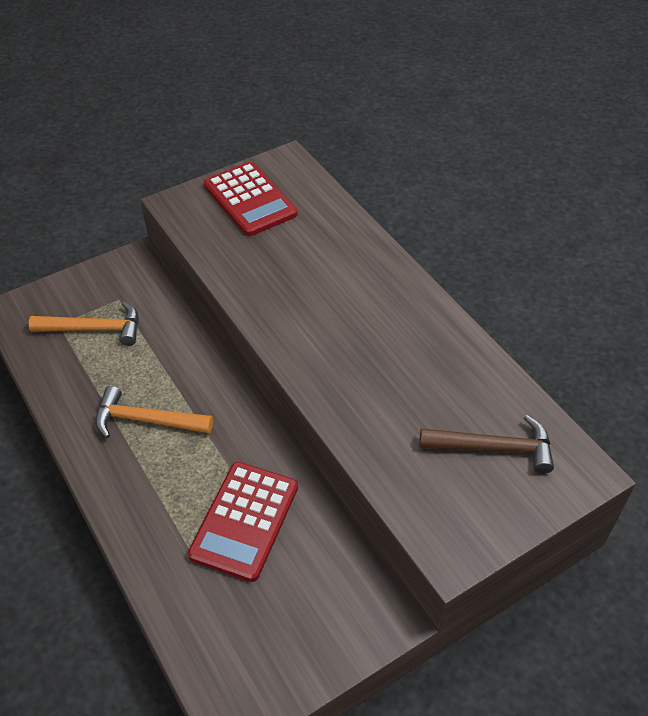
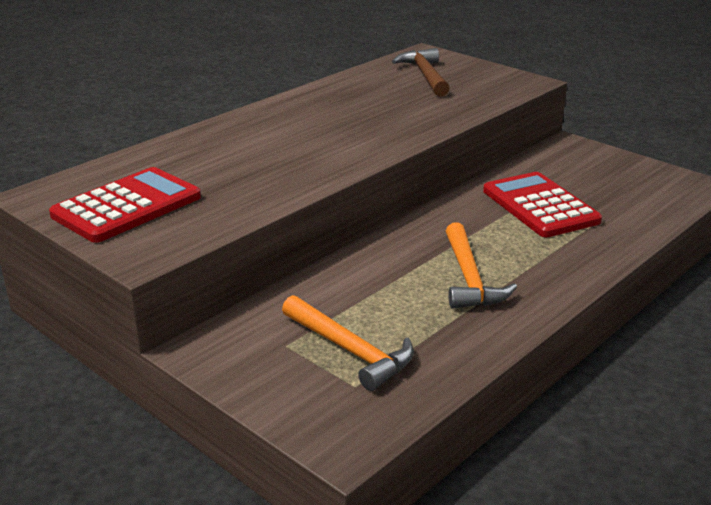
camera: 105 degrees left, 20 degrees down
(94, 329) = (350, 350): orange hammer -> orange hammer turned 150 degrees clockwise
(244, 520) = (540, 206): red calculator -> red calculator turned 120 degrees counterclockwise

